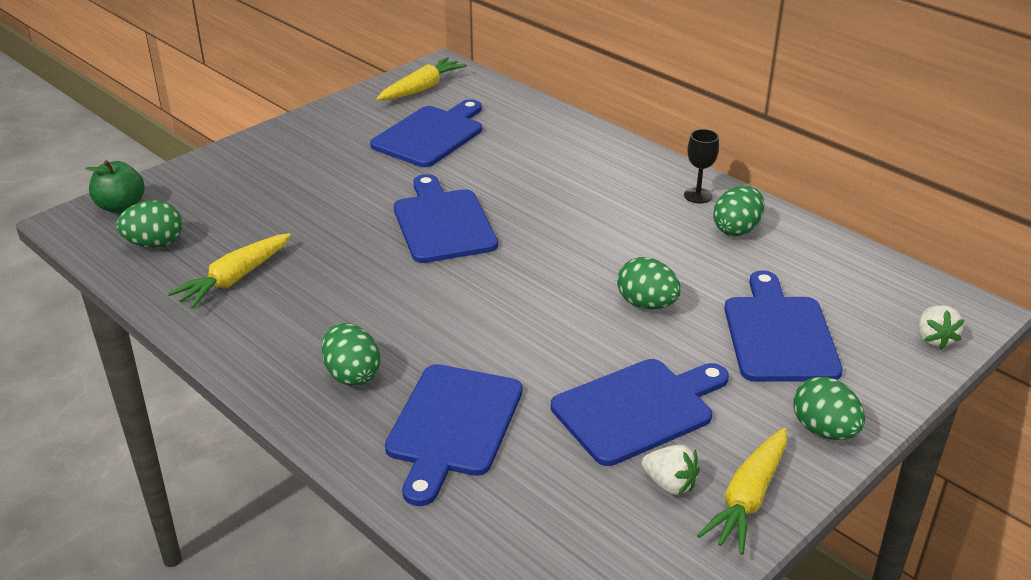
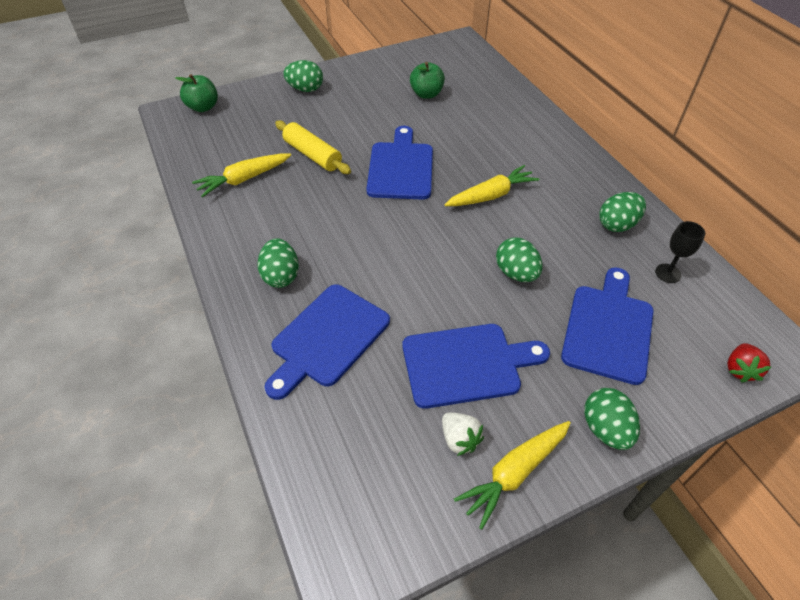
camera: 20 degrees right, 15 degrees up
(155, 244) = (209, 140): green egg -> green egg (305, 89)
(315, 232) = (313, 155): none -> yellow rolling pin
(422, 88) = (438, 55): yellow carrot -> yellow carrot (491, 195)
(430, 135) = (426, 94): blue cutting board -> green apple
(697, 195) = (599, 187): black goblet -> black goblet (668, 273)
(934, 339) = (740, 370): white strawberry -> red strawberry

